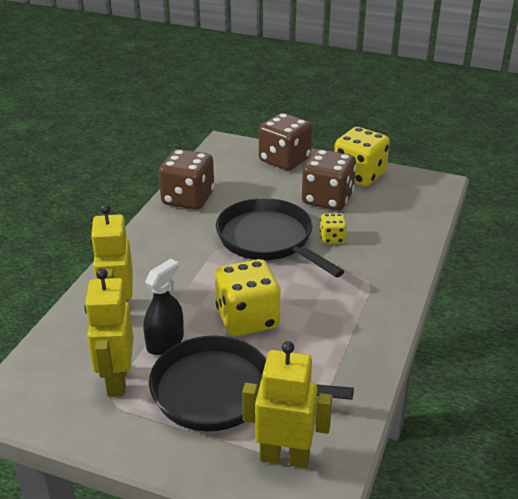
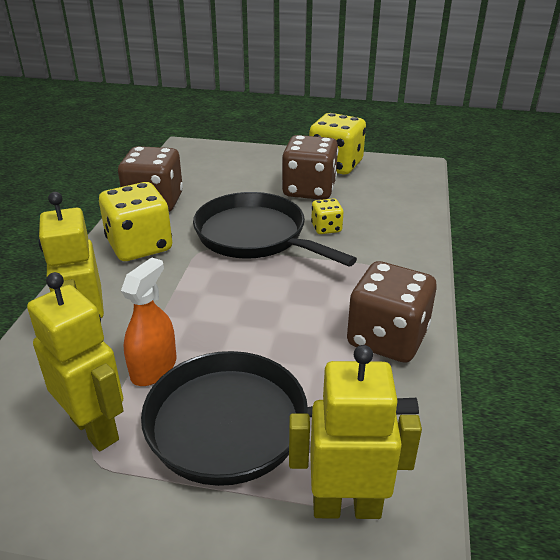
camera: 10 degrees left, 0 degrees up
(116, 381) = (95, 428): yellow robot -> yellow robot turned 150 degrees clockwise
(165, 342) = (154, 368): black spray bottle -> orange spray bottle
(247, 319) = (252, 327): yellow dice -> yellow dice (139, 246)
(284, 160) = (253, 157): brown dice -> brown dice (387, 338)

